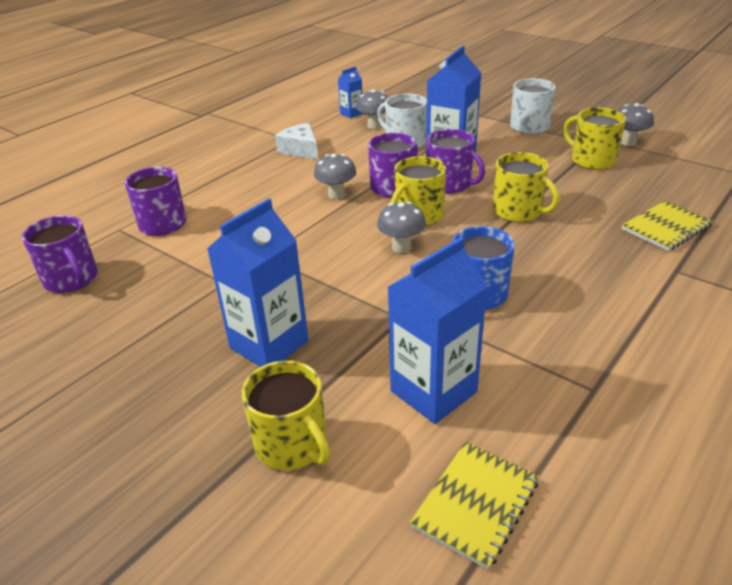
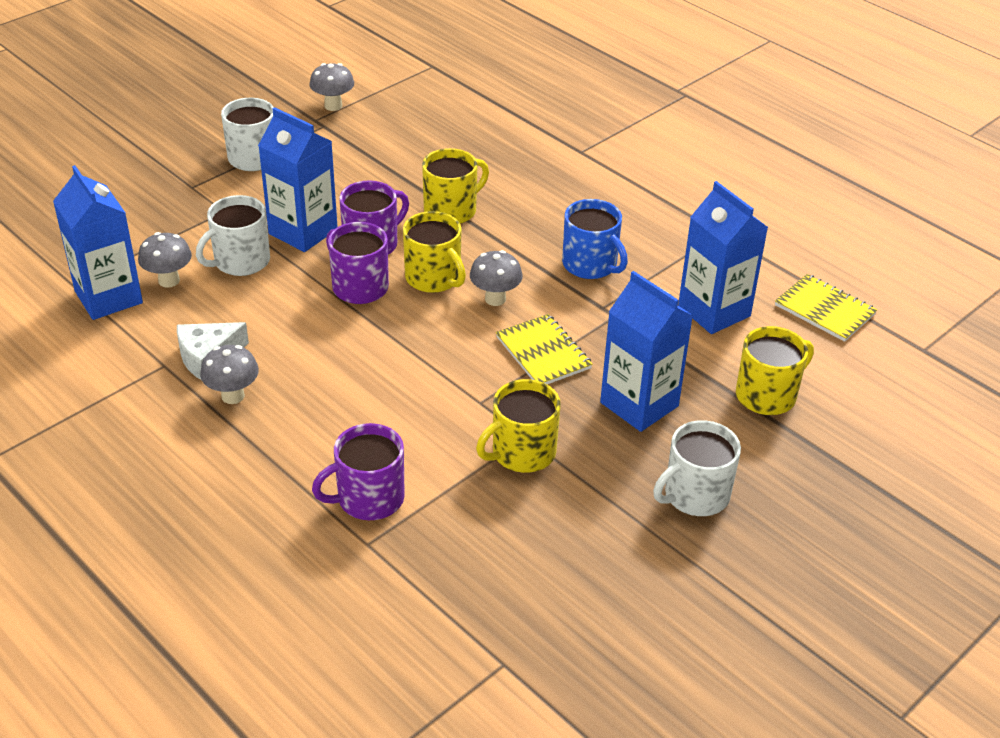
camera: 85 degrees left, 5 degrees up
(71, 279) = (482, 578): purple mug -> none
(140, 391) = (695, 495): none -> white mug
(336, 195) = (358, 335): grey mushroom -> grey mushroom (233, 396)
(351, 113) = (108, 297): blue carton -> blue carton, size x2.00
(592, 160) = (362, 139): yellow mug -> yellow mug (522, 452)
(666, 227) = (513, 136): yellow notebook -> yellow notebook (543, 353)

